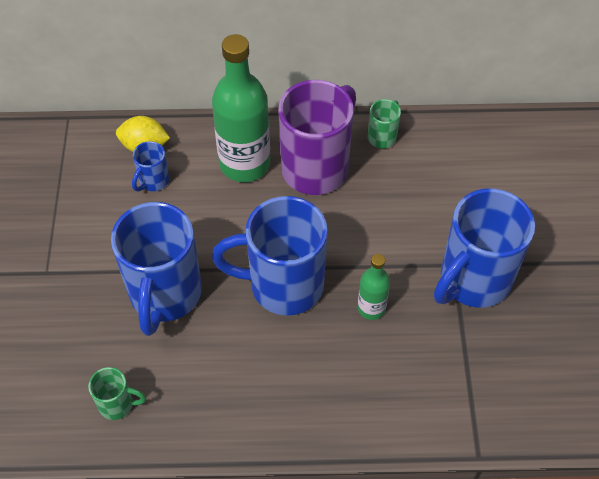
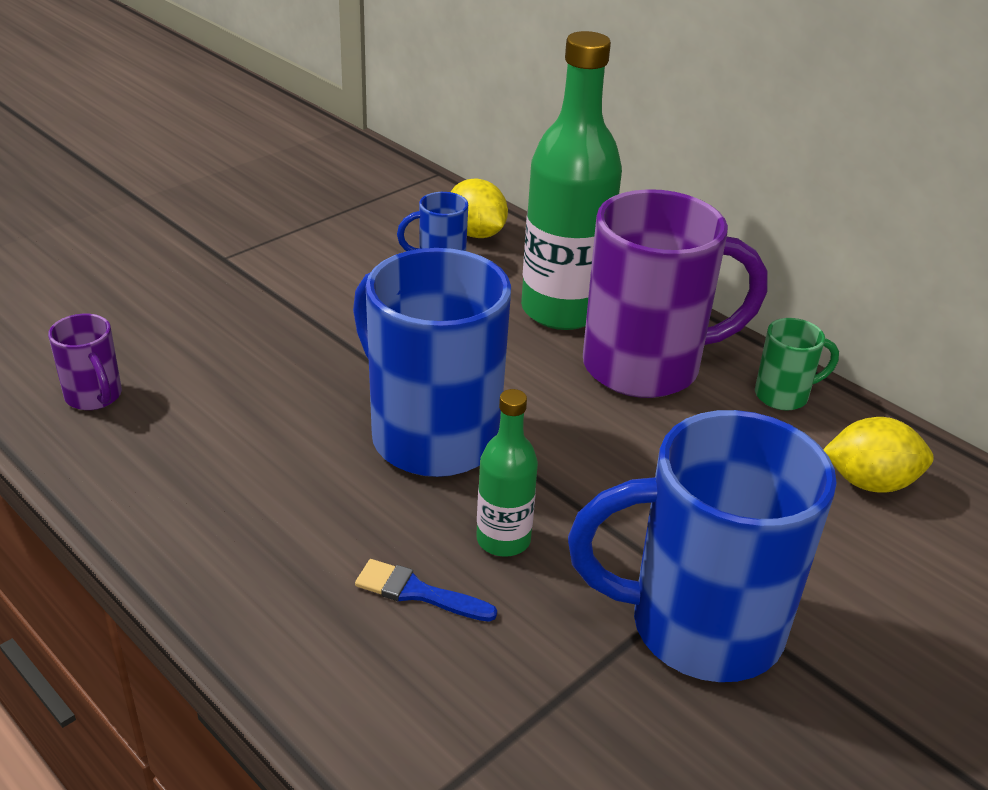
camera: 45 degrees right, 20 degrees down
(117, 404) = (94, 397): green mug -> purple mug
(165, 295) = (294, 350): blue mug -> none
(372, 360) = (417, 592): none -> blue brush
(456, 157) = (869, 482): none -> yellow lemon

